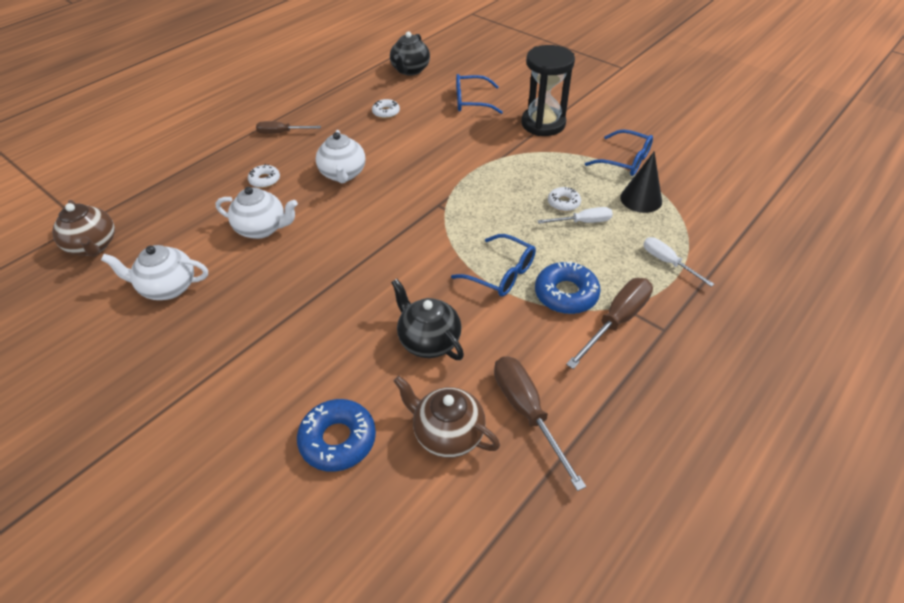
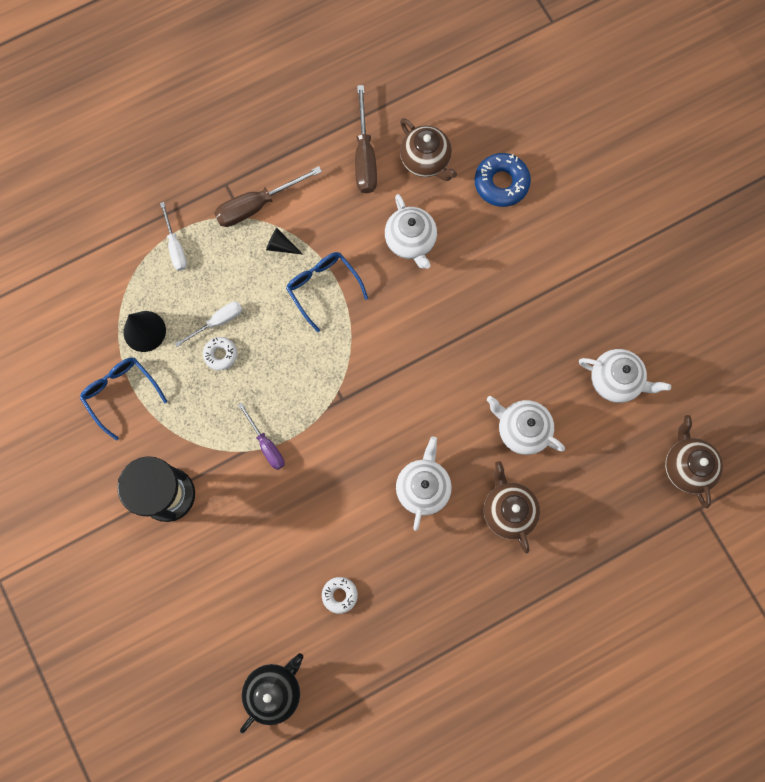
camera: 160 degrees left, 30 degrees up
(265, 180) = (508, 510): white donut -> brown teapot
(282, 133) = (474, 599): brown screwdriver -> none
(428, 341) = (410, 241): black teapot -> white teapot
(472, 101) = (227, 577): blue glasses -> none
(486, 164) = (266, 445): none -> purple screwdriver
(566, 294) = (280, 246): blue donut -> black cone
(583, 222) = (217, 322): white screwdriver -> white screwdriver turned 135 degrees clockwise

